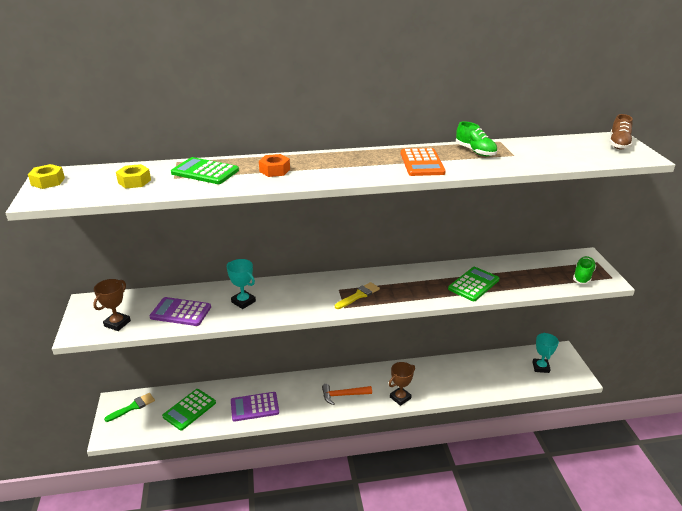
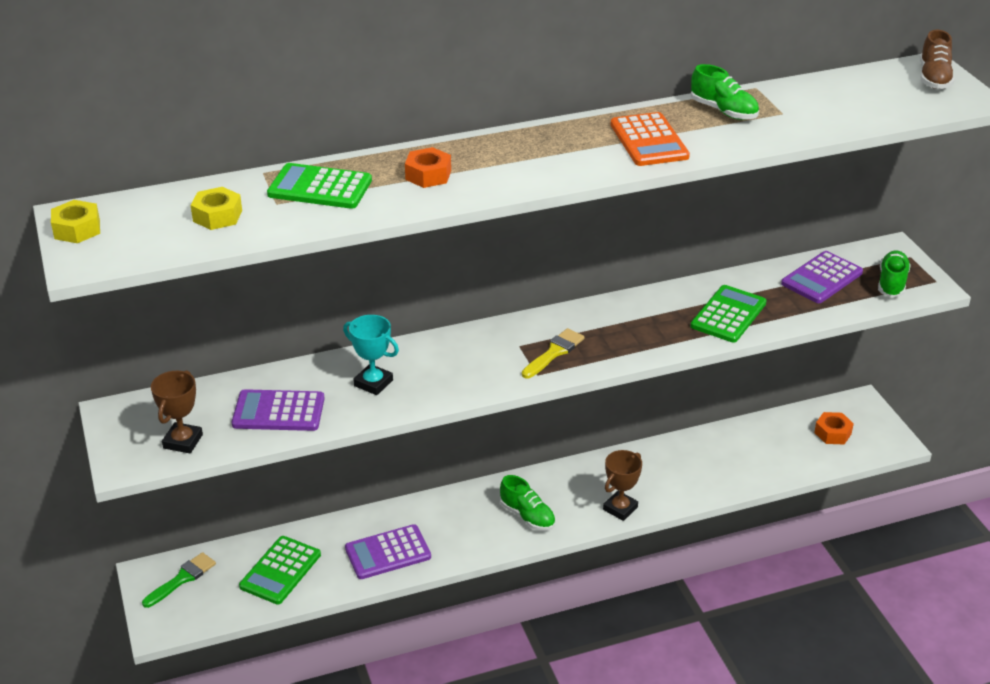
camera: 10 degrees left, 5 degrees up
(343, 395) = (527, 516): orange hammer -> green shoe
(537, 269) = (821, 278): none -> purple calculator
(540, 367) = (832, 433): turquoise trophy -> orange nut

